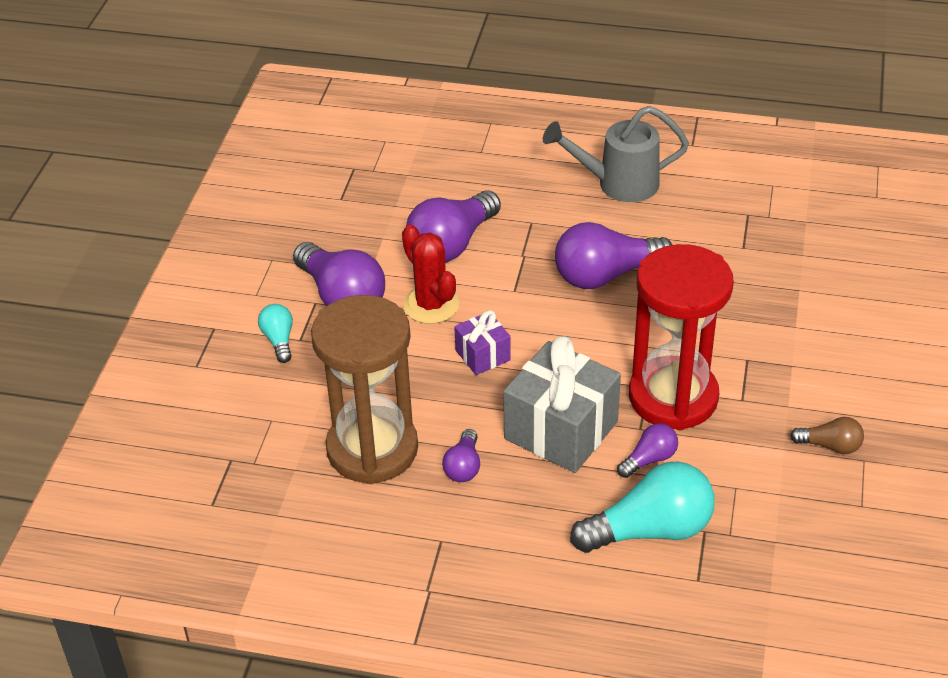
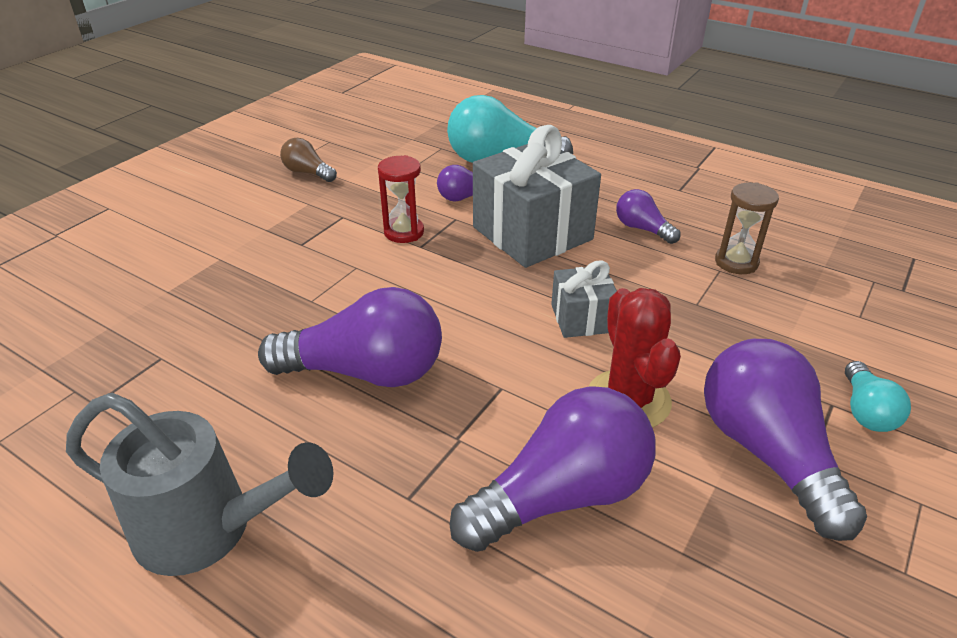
camera: 160 degrees left, 5 degrees down
(372, 449) = (736, 262): brown hourglass -> brown hourglass, size x0.42
(463, 466) = (642, 229): purple light bulb -> purple light bulb turned 75 degrees counterclockwise
(482, 355) = (582, 318): purple gift -> grey gift
(673, 397) = (404, 232): red hourglass -> red hourglass, size x0.42

